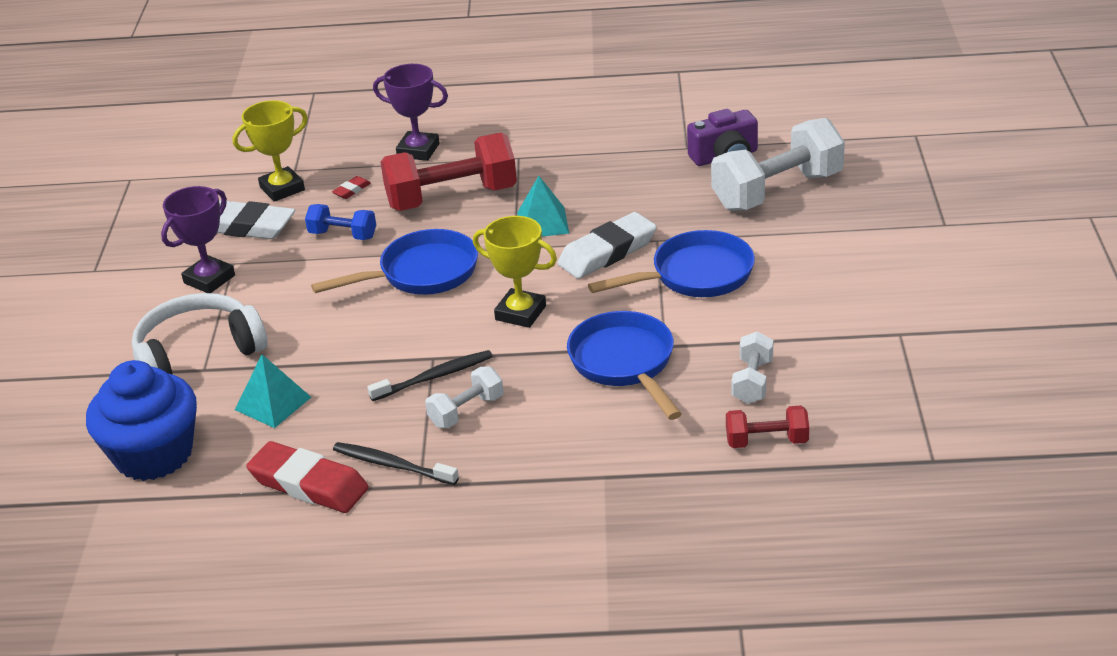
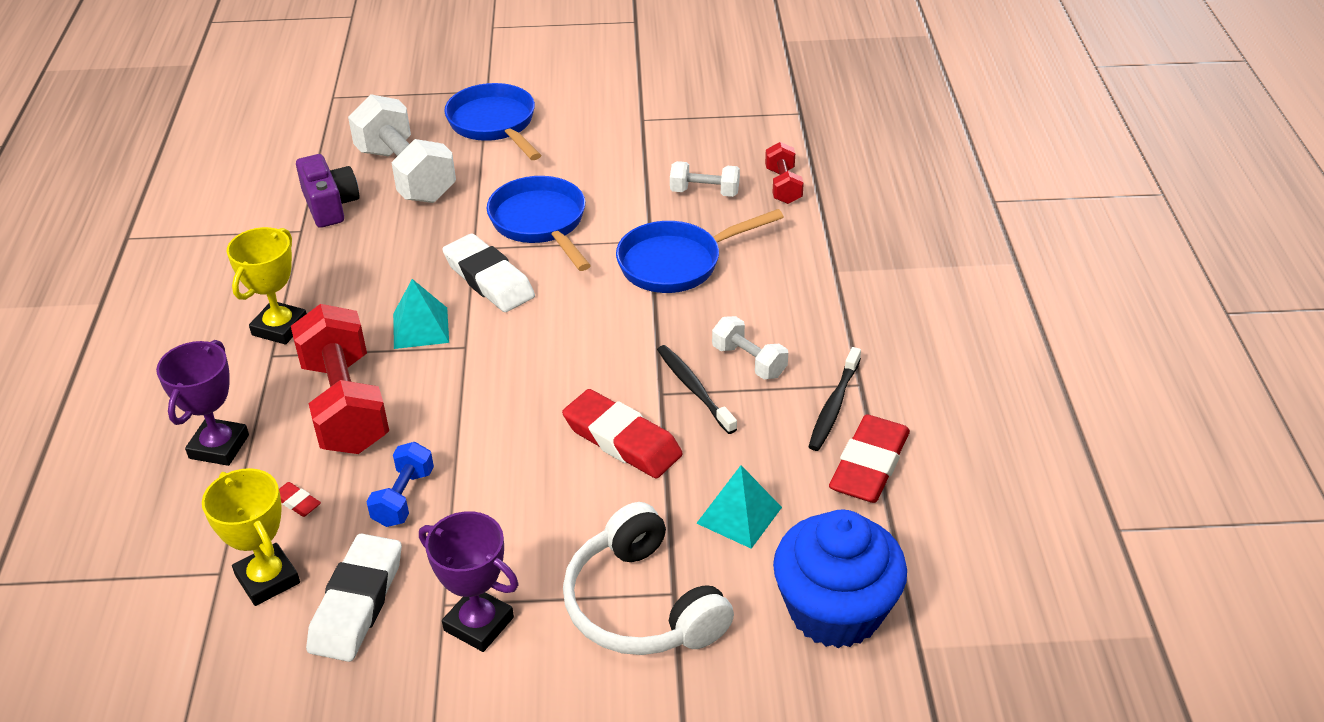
camera: 95 degrees left, 5 degrees up
(378, 337) = (622, 440): none -> red eraser
(421, 273) = (502, 416): blue pan -> blue pan (494, 124)
(520, 313) = (588, 334): yellow trophy -> yellow trophy (280, 327)

